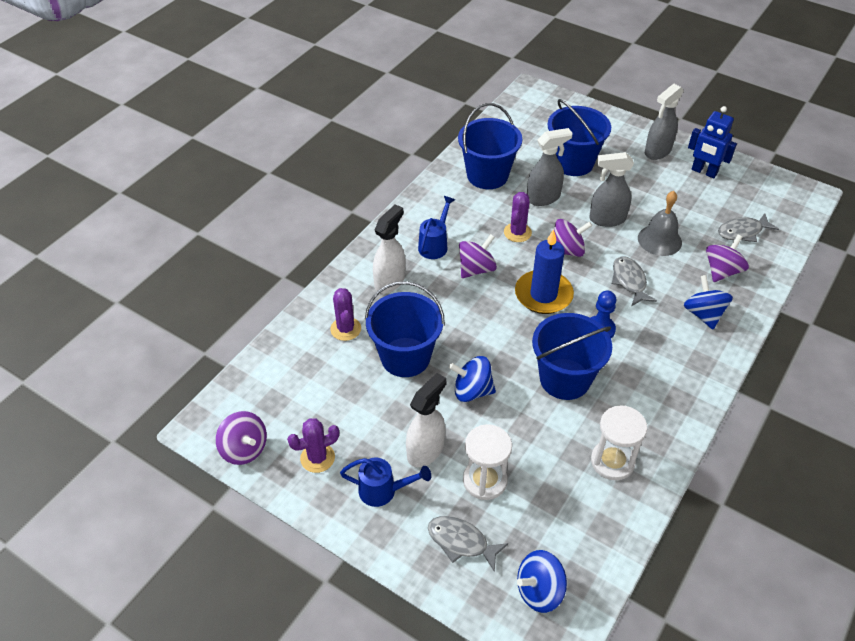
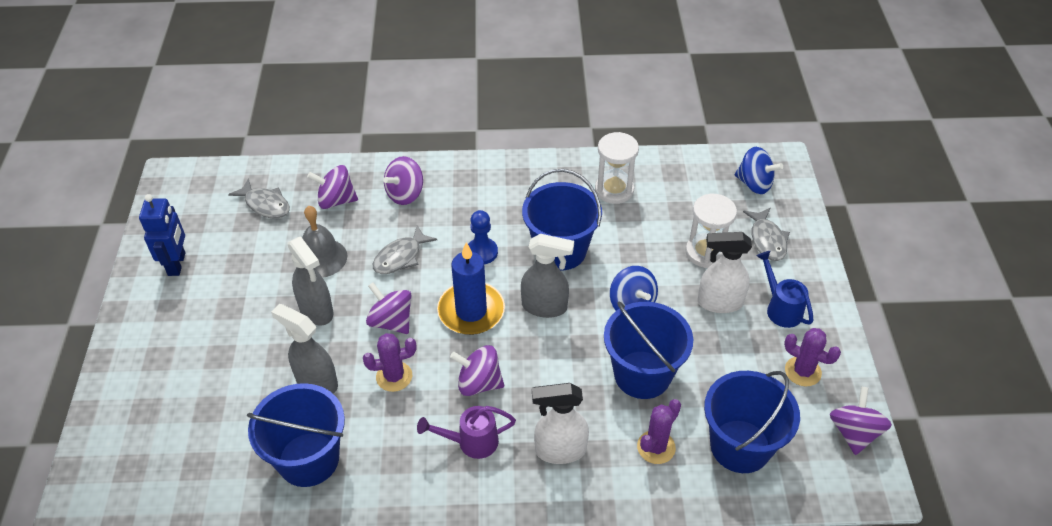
camera: 125 degrees left, 0 degrees up
(435, 245) = (471, 442): blue watering can -> purple watering can
(573, 162) = (228, 385): blue bucket -> blue bucket (740, 446)
(657, 151) = (159, 316): grey spray bottle -> grey spray bottle (545, 307)
(703, 314) = (405, 194): blue spinning top -> purple spinning top

